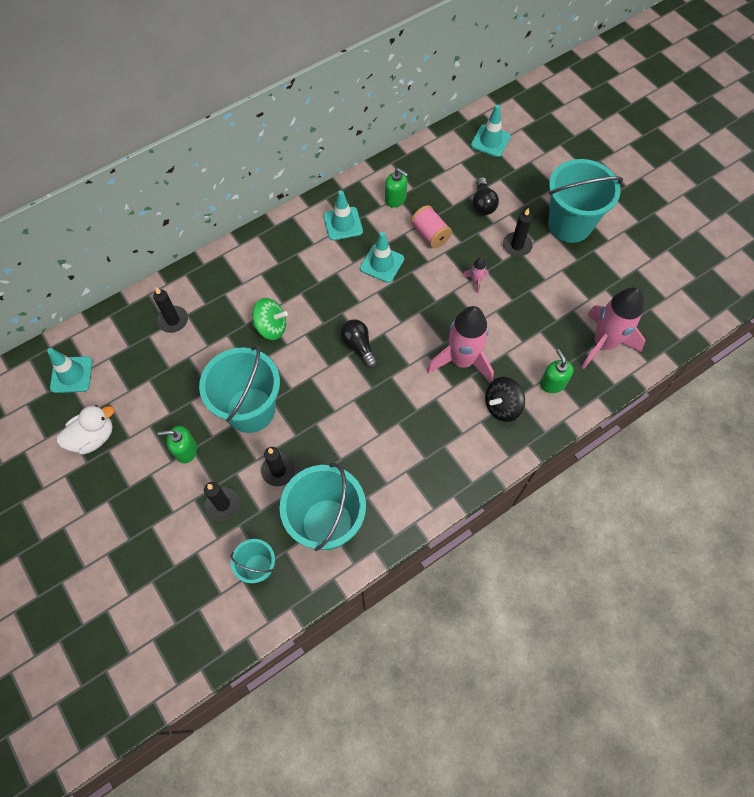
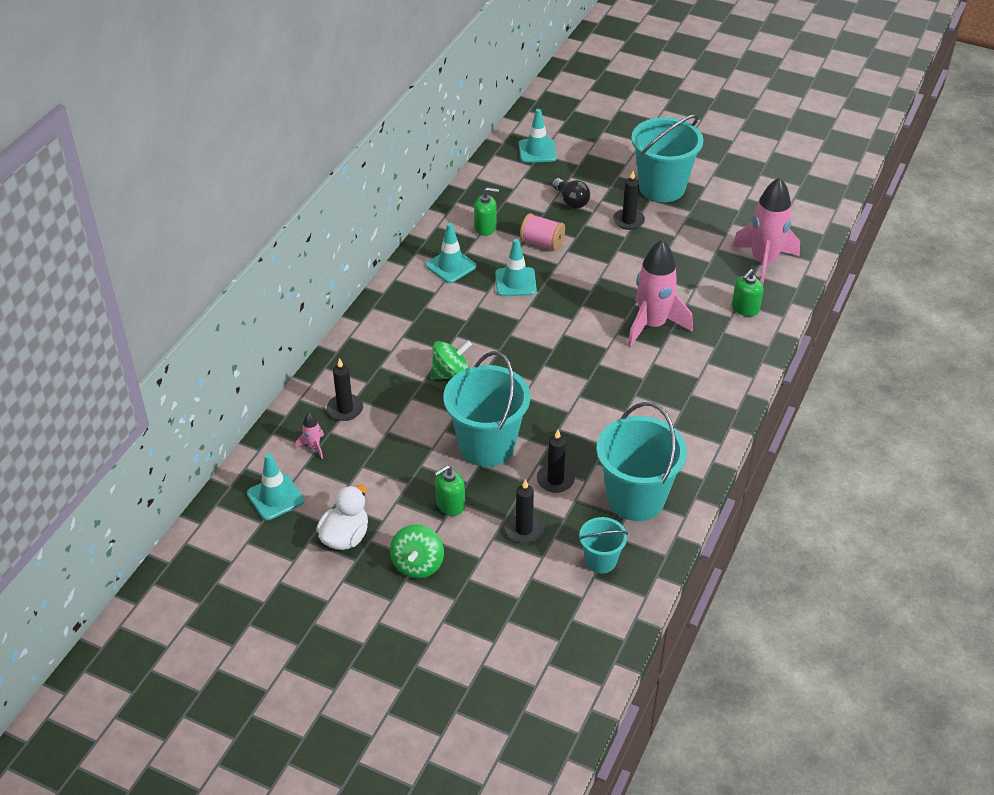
camera: 30 degrees left, 20 degrees down
(125, 491) = (418, 564): none -> green spinning top
(358, 346) = (548, 353): black light bulb -> none
(475, 281) = (614, 261): pink rocket -> pink rocket (313, 447)
(502, 406) = (716, 343): black spinning top -> none
(552, 383) = (745, 308): green soap dispenser -> green soap dispenser turned 90 degrees counterclockwise

